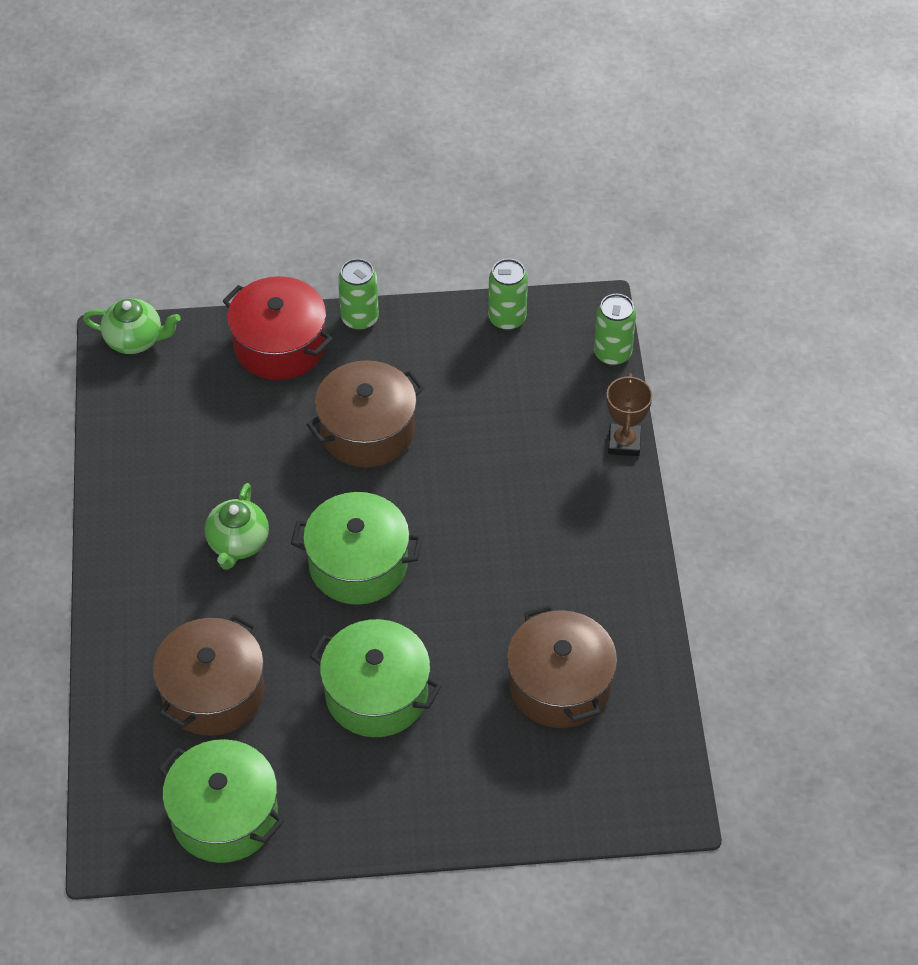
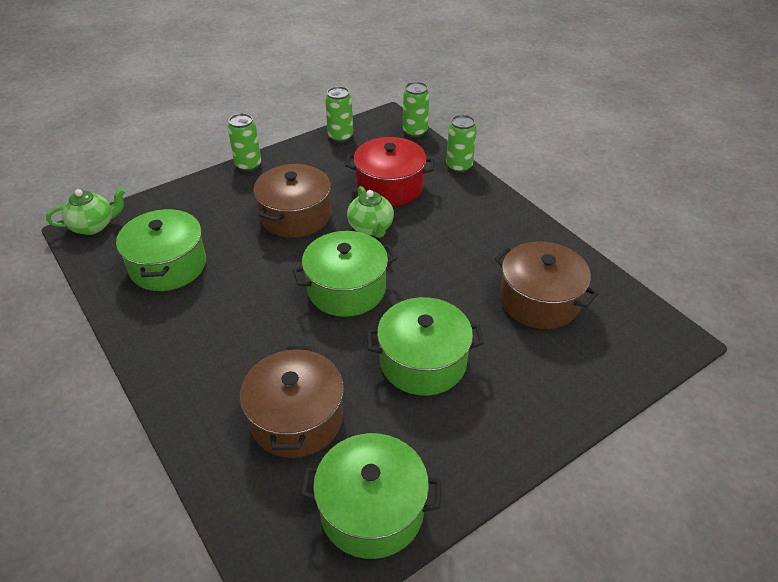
camera: 30 degrees left, 10 degrees down
(187, 438) = (168, 265): none -> green pot
(238, 543) = (249, 312): green teapot -> green teapot (371, 228)
(280, 345) = (203, 194): red pot -> red pot (389, 186)
(624, 443) = (459, 166): brown trophy -> green can

